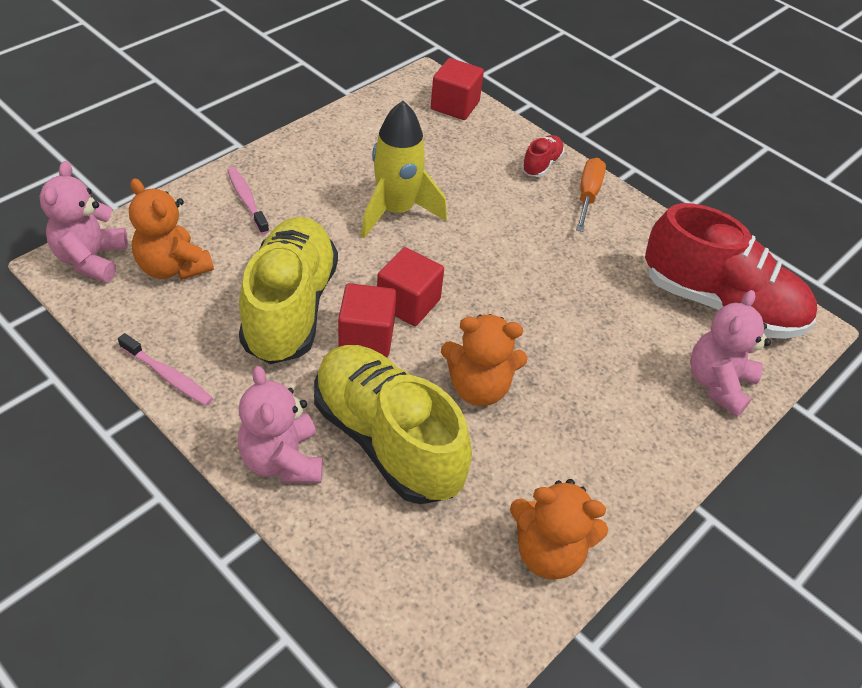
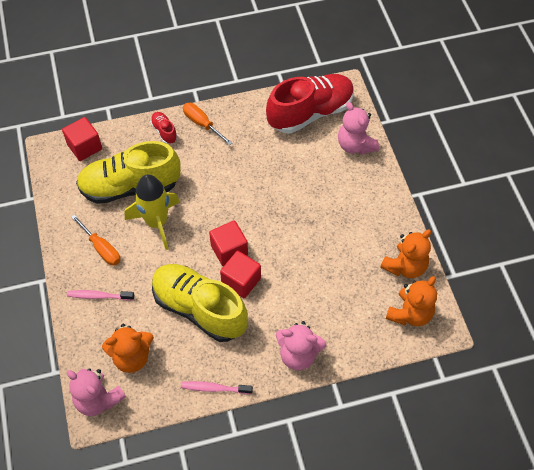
camera: 55 degrees left, 10 degrees up
(168, 376) = (214, 388): pink toothbrush -> pink toothbrush turned 150 degrees counterclockwise
(319, 176) = (102, 249): none -> orange screwdriver
(387, 439) = (311, 302): yellow shoe -> yellow shoe (130, 187)
(478, 387) = (302, 246): orange teddy bear -> orange teddy bear (410, 313)

